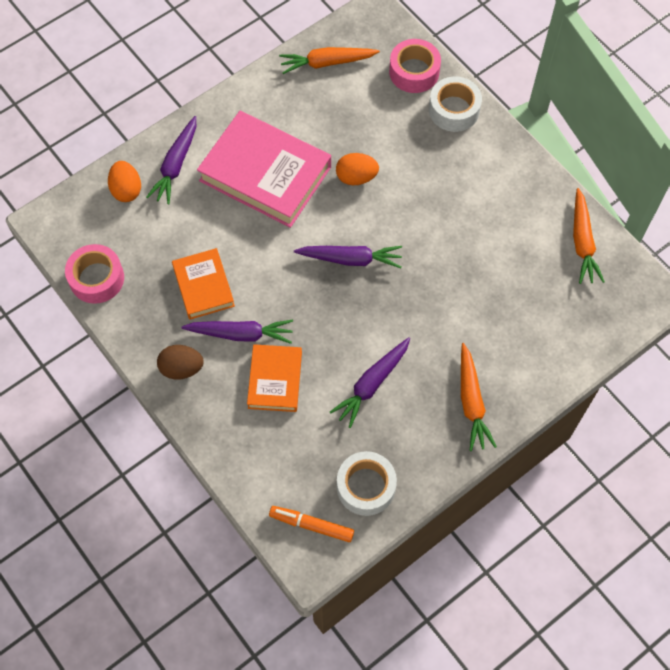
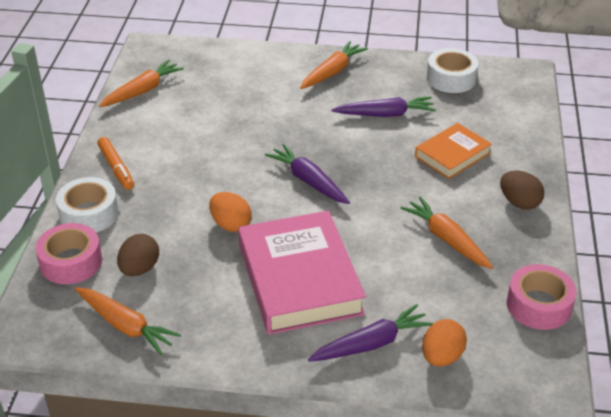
camera: 135 degrees left, 25 degrees down
(203, 286) = (446, 239): orange book -> orange carrot
(241, 334) = (448, 193): purple carrot -> none
(311, 525) = (507, 83): orange marker -> orange marker (116, 168)
(368, 101) = (139, 269): none -> brown egg

